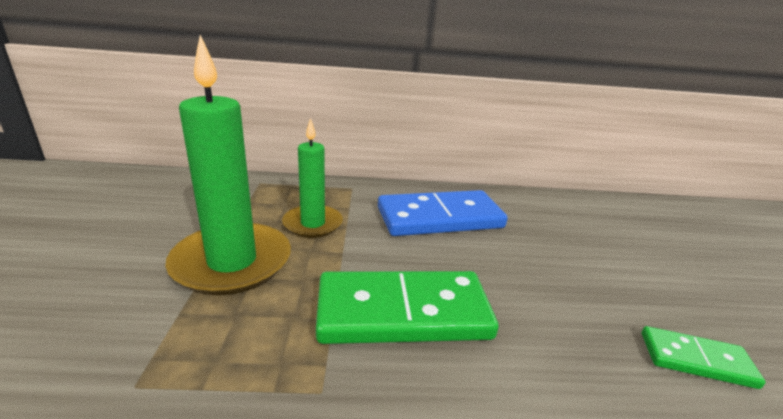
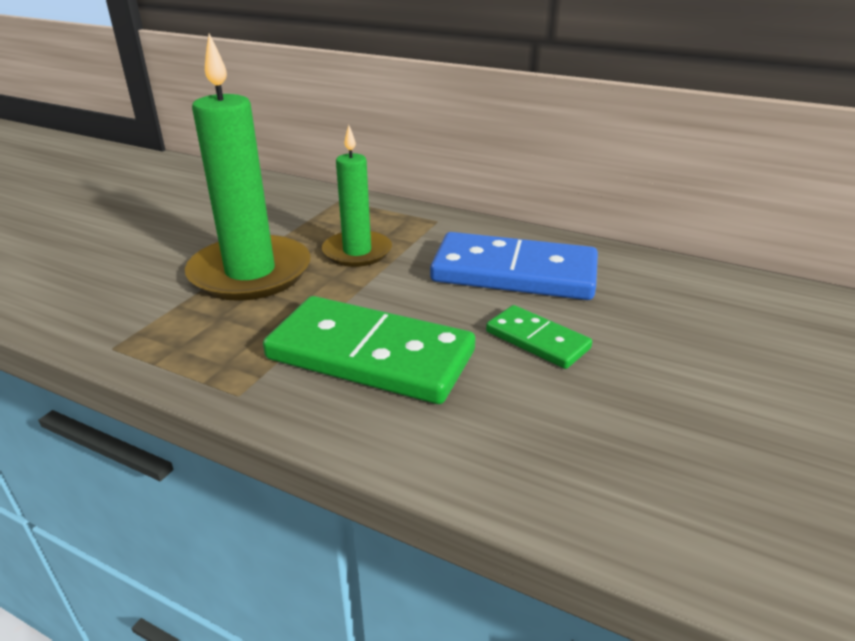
camera: 30 degrees right, 5 degrees up
(696, 359) = (687, 504): green domino -> green domino (537, 340)

